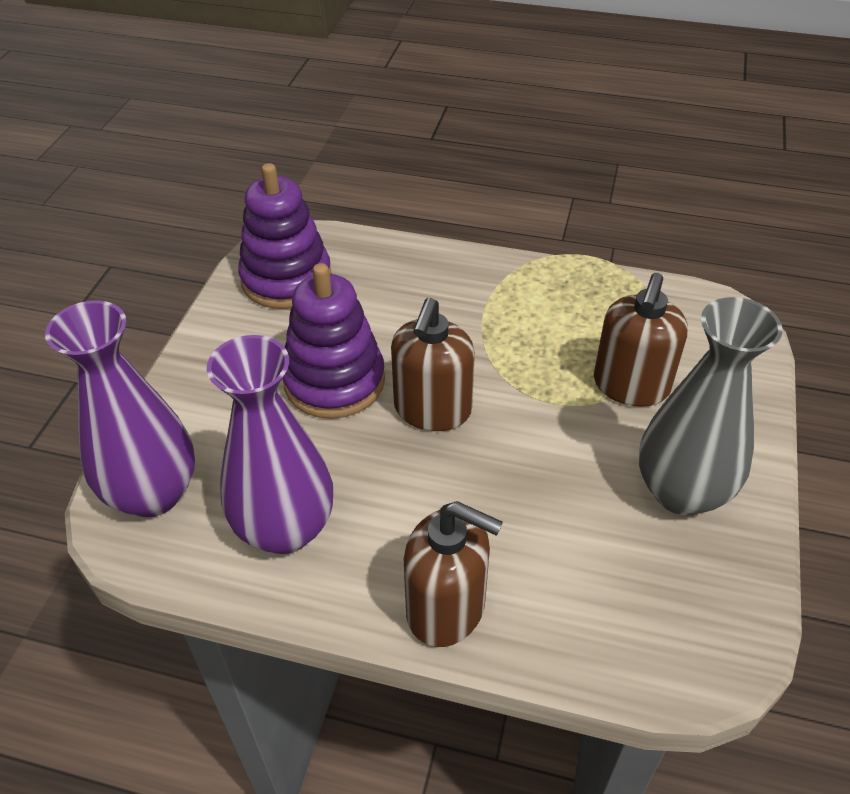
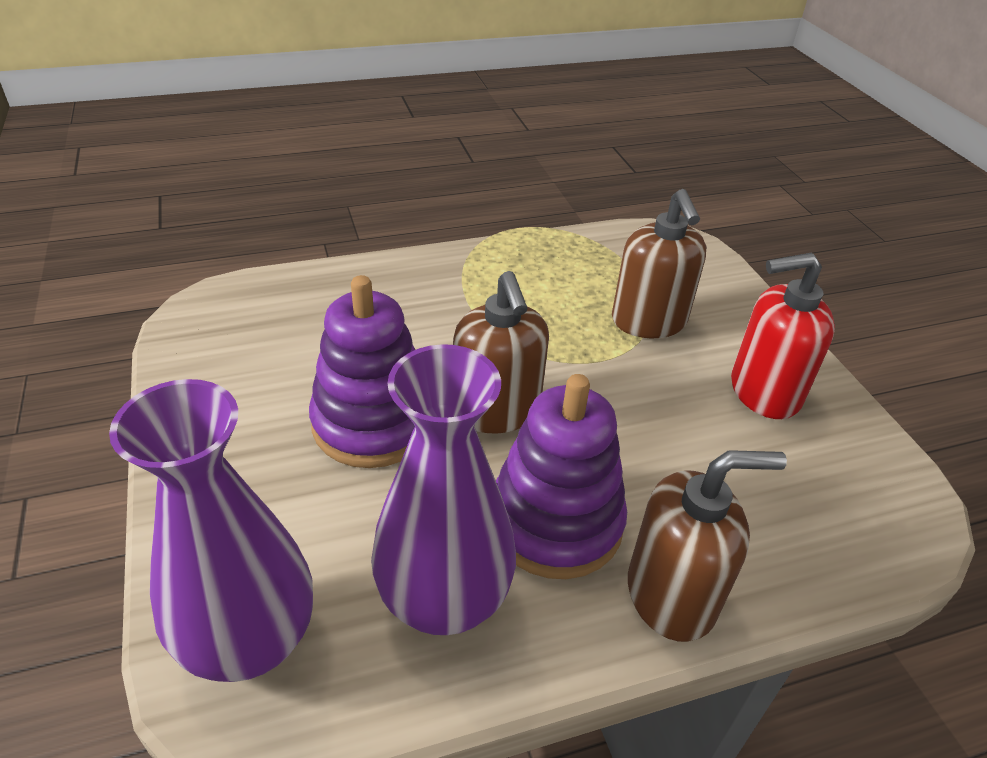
camera: 35 degrees left, 5 degrees down
(286, 279) = (235, 341): purple stacking toy -> purple stacking toy (555, 522)
(681, 491) = (763, 392): grey vase -> red soap dispenser

